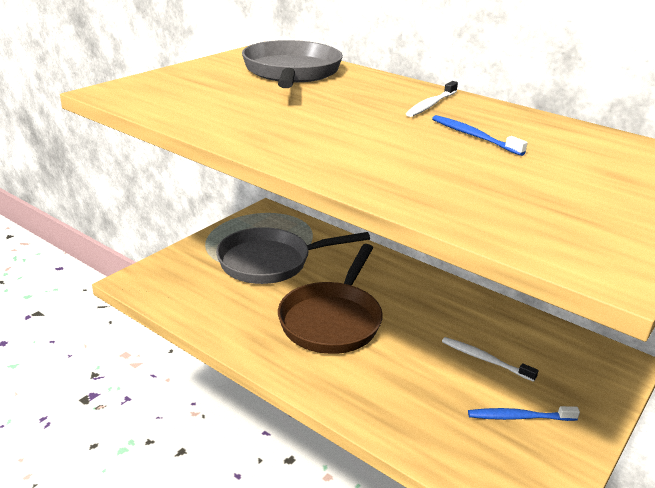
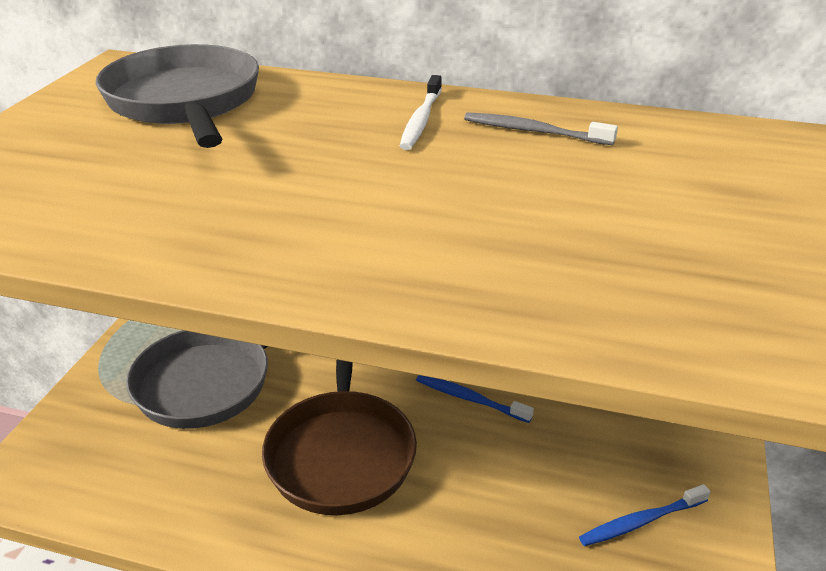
camera: 20 degrees left, 5 degrees up
(474, 136) = (514, 165): blue toothbrush -> blue toothbrush (470, 399)
(485, 359) = (562, 447): white toothbrush -> none
(503, 123) = (534, 132): none -> grey toothbrush

